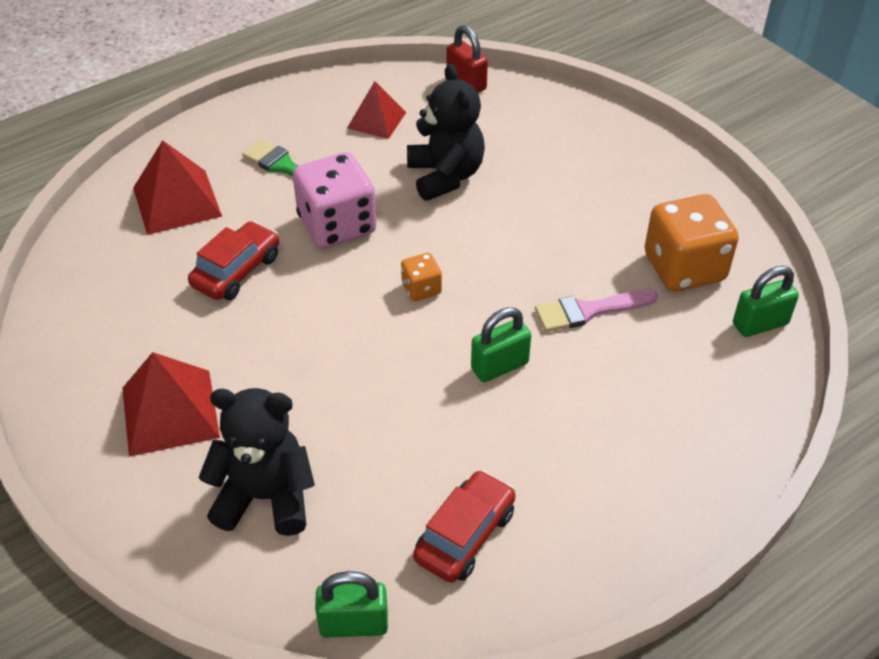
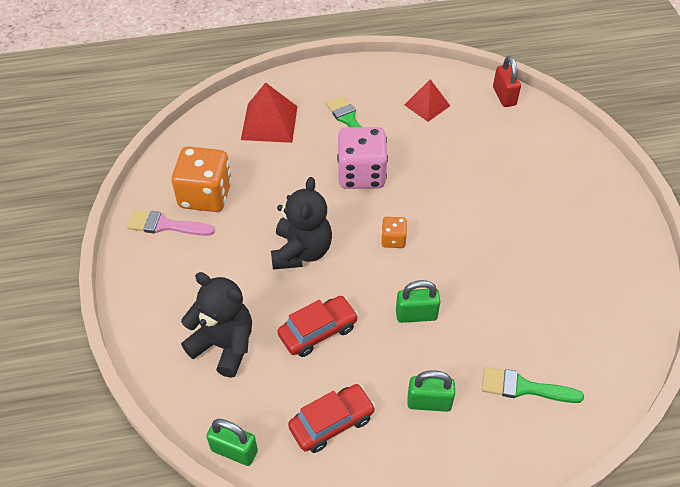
camera: 25 degrees right, 5 degrees up
(170, 412) = (196, 266): red pyramid -> none
(236, 271) = (282, 184): red car -> red car (318, 331)
(445, 176) = (452, 162): black teddy bear -> black teddy bear (301, 251)
(588, 311) = (498, 298): pink brush -> pink brush (165, 225)
(674, 401) = (523, 387): none -> green brush
(684, 268) = (586, 291): orange dice -> orange dice (205, 195)
(760, 324) = (619, 355): green padlock -> green padlock (429, 402)

